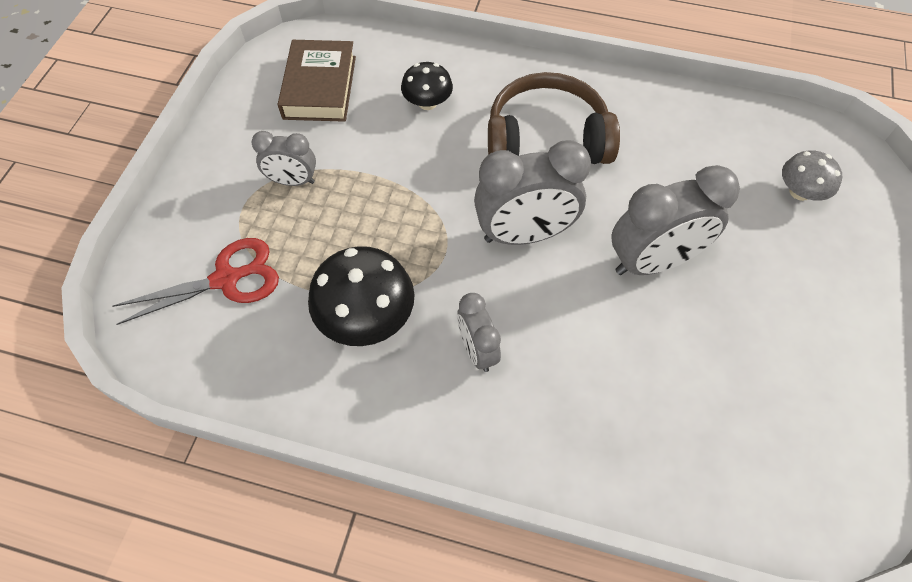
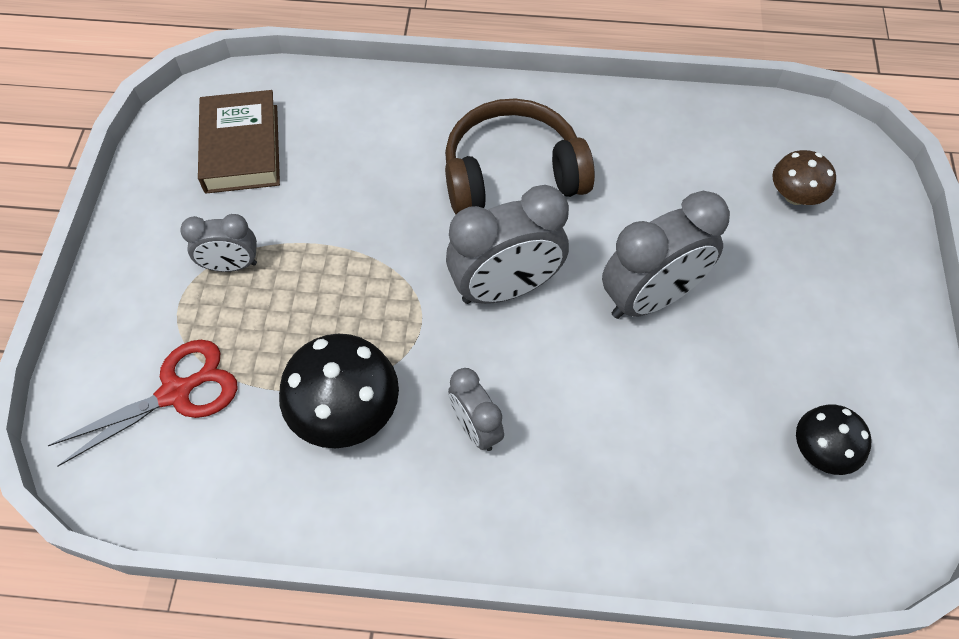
camera: 10 degrees left, 0 degrees up
(427, 103) = (370, 150): black mushroom -> black mushroom (822, 450)
(800, 192) = (795, 195): grey mushroom -> brown mushroom

